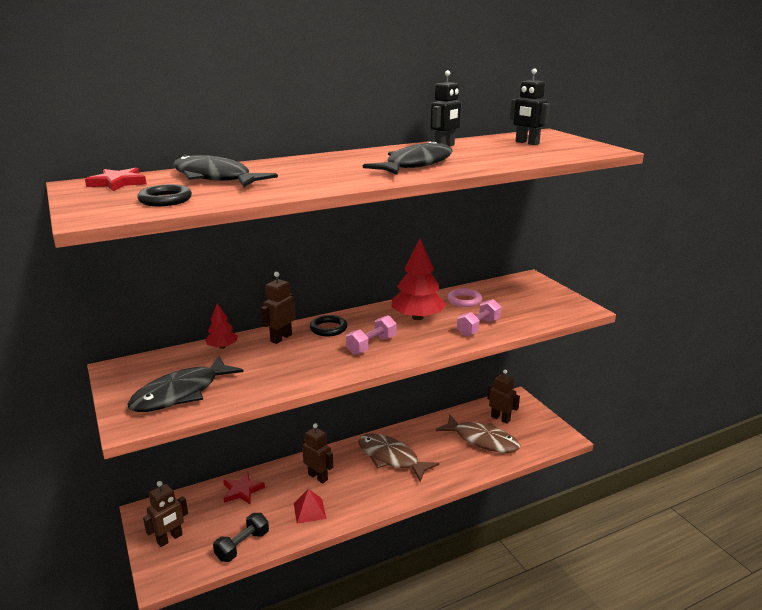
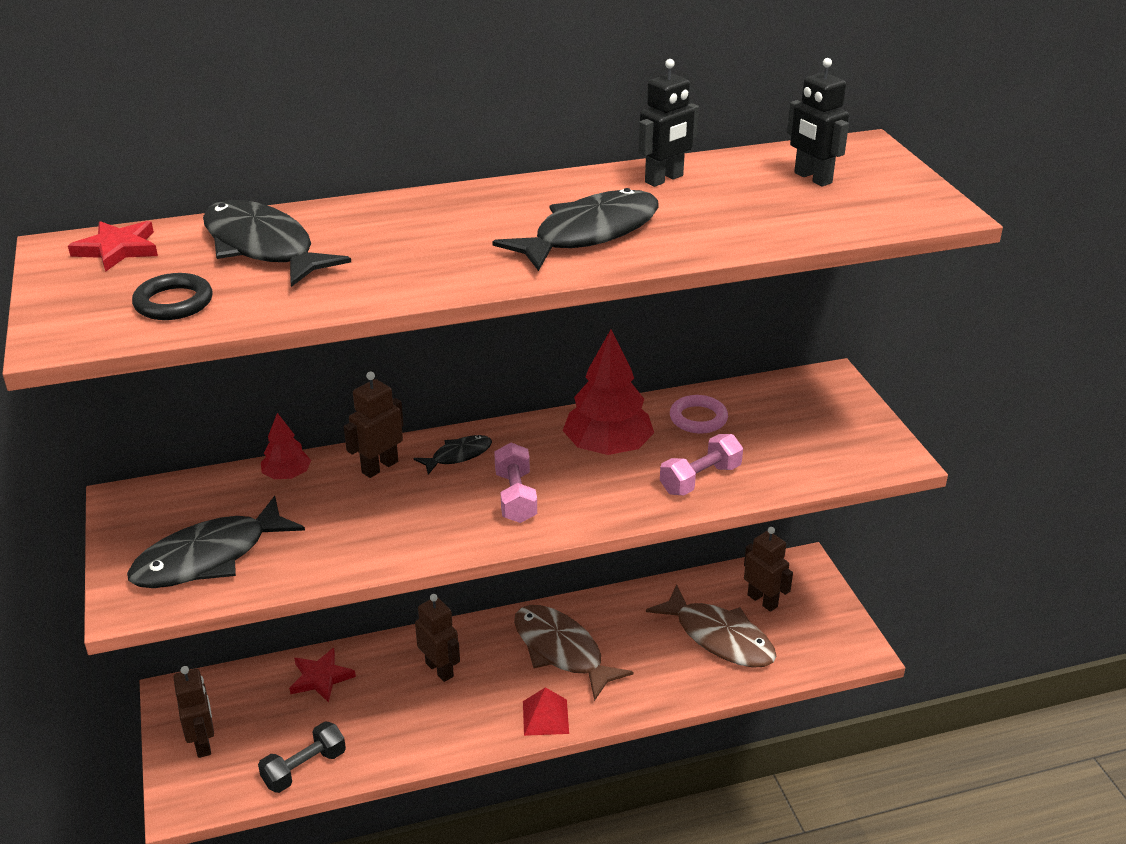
camera: 10 degrees right, 10 degrees up
(170, 539) = (203, 743): brown robot -> brown robot turned 75 degrees counterclockwise
(309, 510) = (414, 725): red pyramid -> red pyramid (545, 717)
(328, 328) = (458, 455): black ring -> black fish
(371, 345) = (515, 497): pink dumbbell -> pink dumbbell turned 60 degrees counterclockwise

